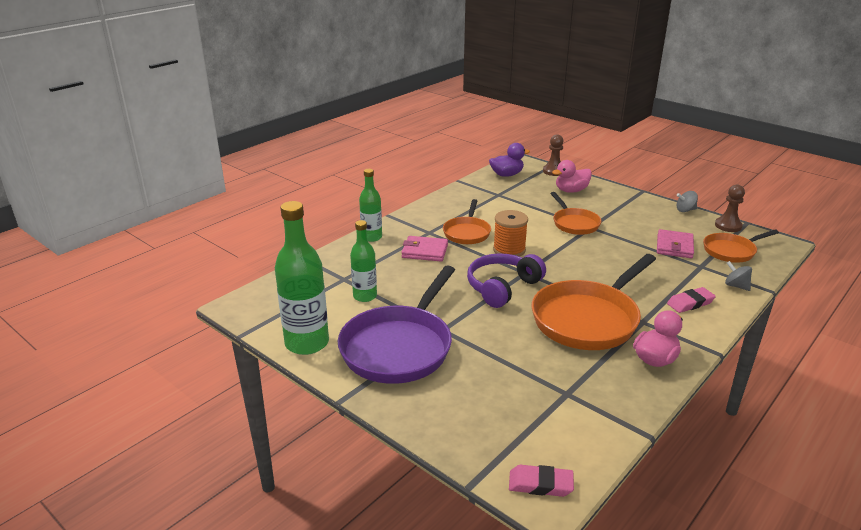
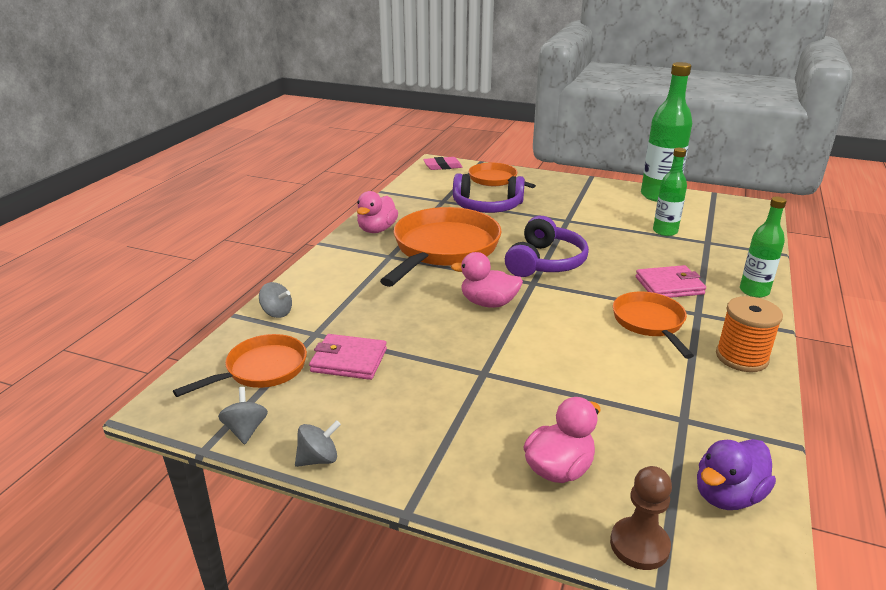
camera: 160 degrees right, 0 degrees up
(399, 347) = (588, 204): purple pan -> none
(509, 250) = (573, 307): orange spool -> orange spool (741, 357)
(516, 369) = (487, 207): none -> purple headphones
(569, 263) = (488, 303): none -> pink duck
(574, 223) = (511, 374): orange pan -> orange pan (495, 180)
(674, 246) = (349, 360): pink wallet -> pink wallet turned 75 degrees counterclockwise
(690, 303) = (338, 282): pink eraser -> none
(728, 226) = (246, 430): brown pawn -> grey spinning top

